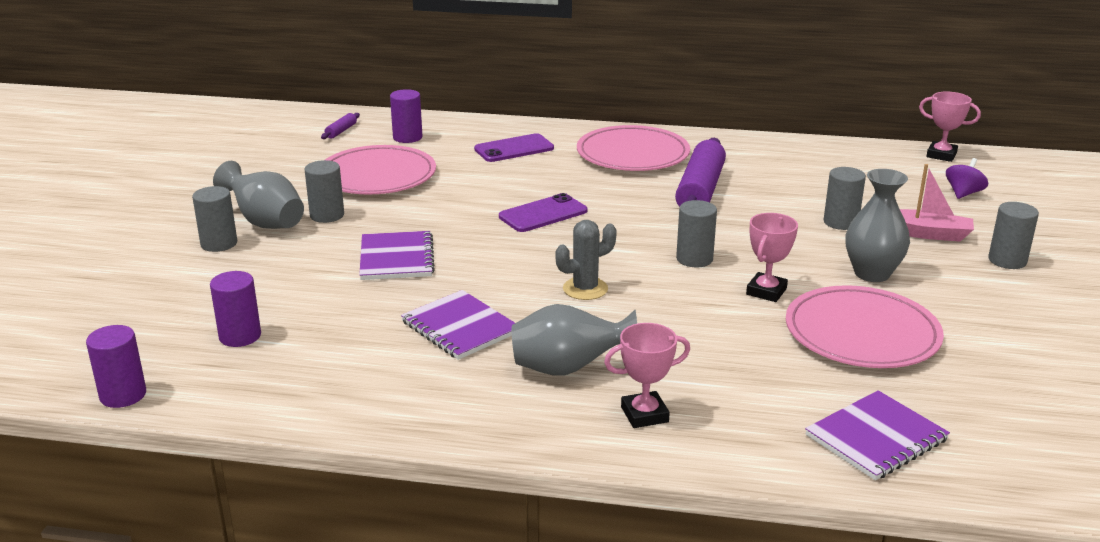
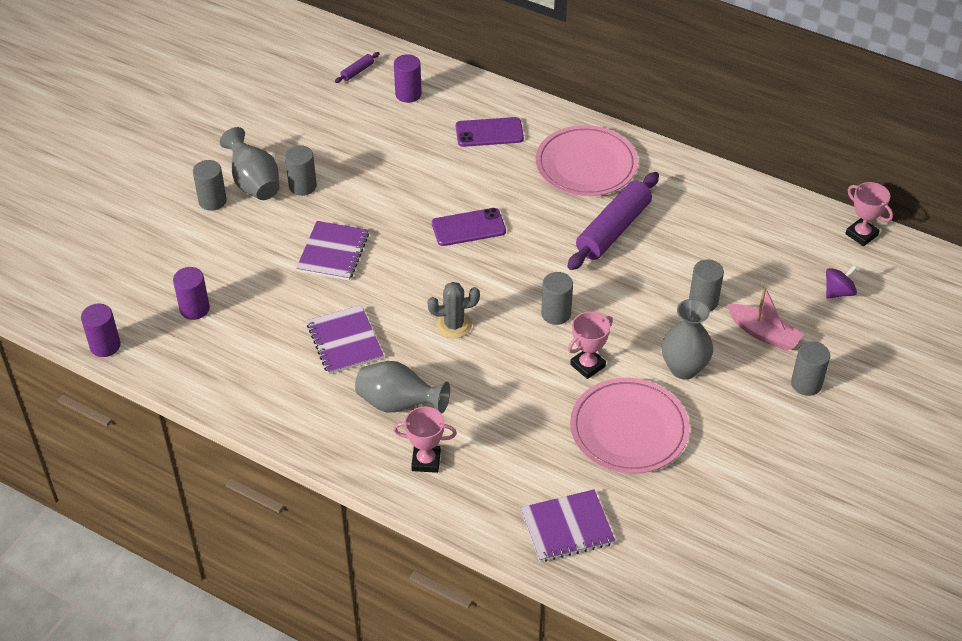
camera: 20 degrees right, 20 degrees up
(377, 176) = (361, 143): pink plate -> none

